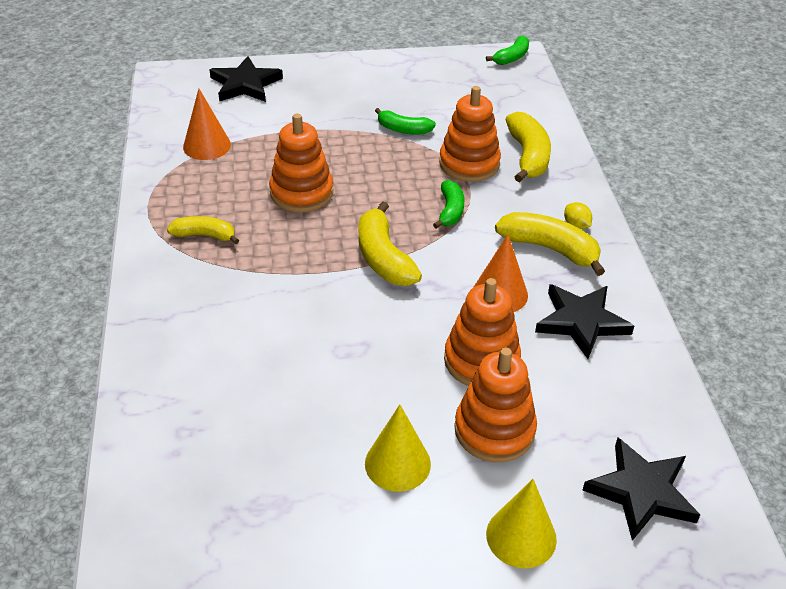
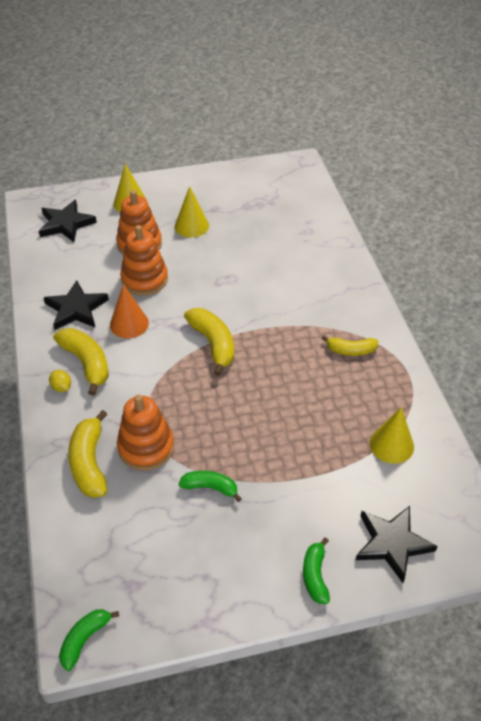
camera: 175 degrees right, 5 degrees up
(207, 146) = (391, 445): orange cone -> yellow cone
(301, 193) = (289, 398): orange stacking toy -> none
(450, 211) = (163, 392): green banana -> green banana (315, 575)
(550, 249) = (87, 363): yellow banana -> yellow banana turned 150 degrees counterclockwise

